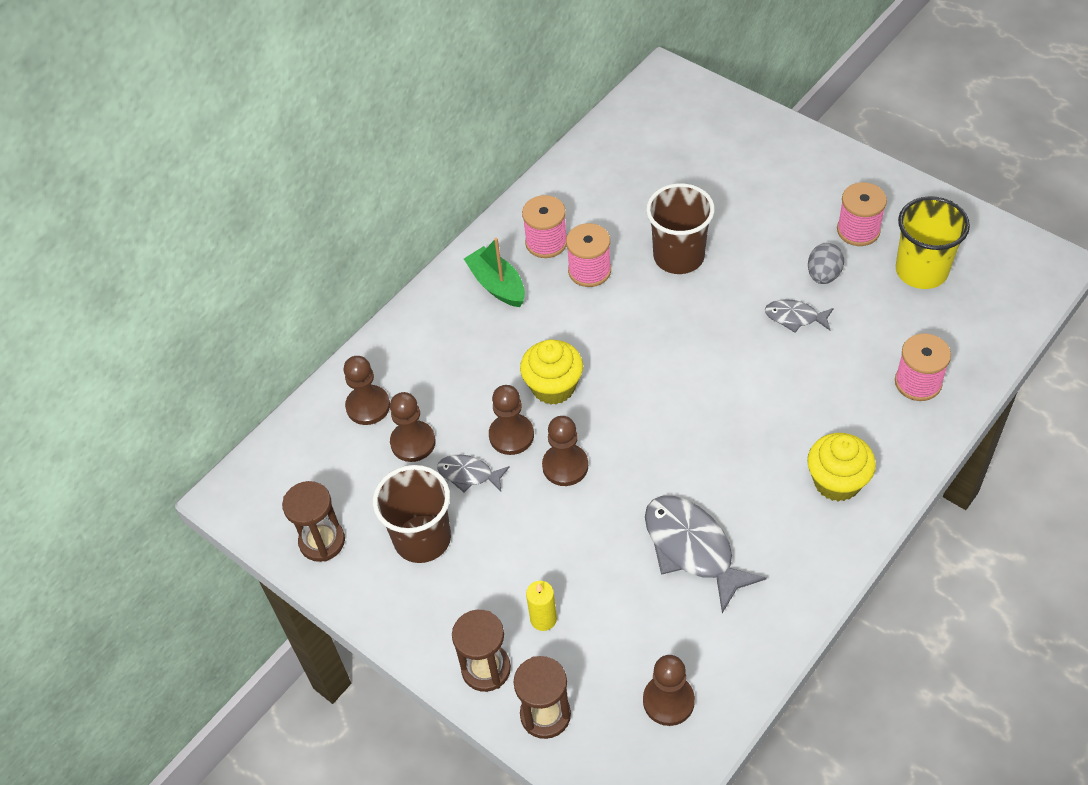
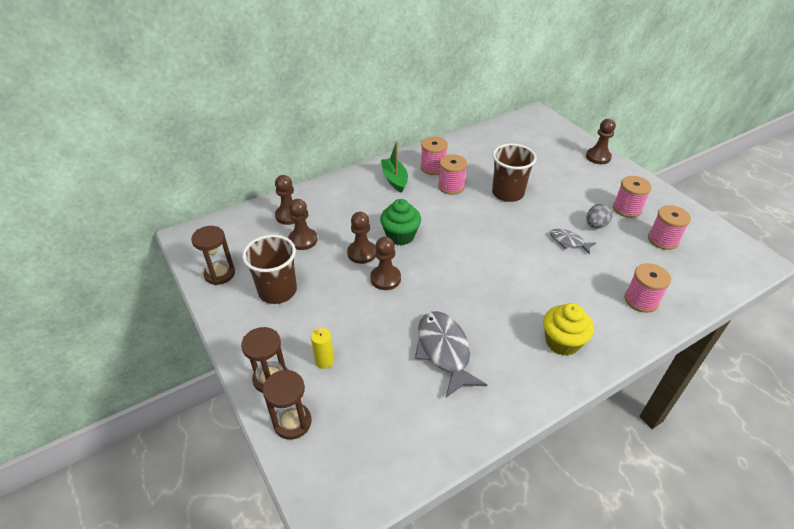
camera: 15 degrees right, 10 degrees down
(469, 474) = (325, 265): grey fish -> none
(553, 387) = (400, 236): yellow cupcake -> green cupcake
(668, 701) = (381, 444): brown pawn -> brown pawn (598, 157)
(921, 271) = (663, 240): yellow cup -> pink spool

